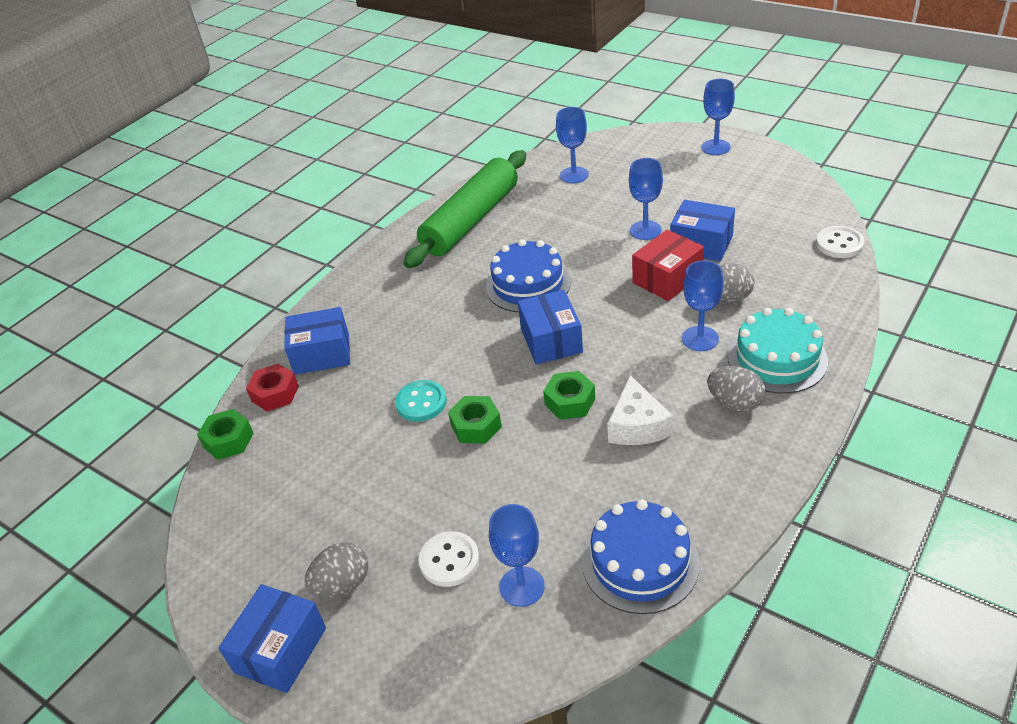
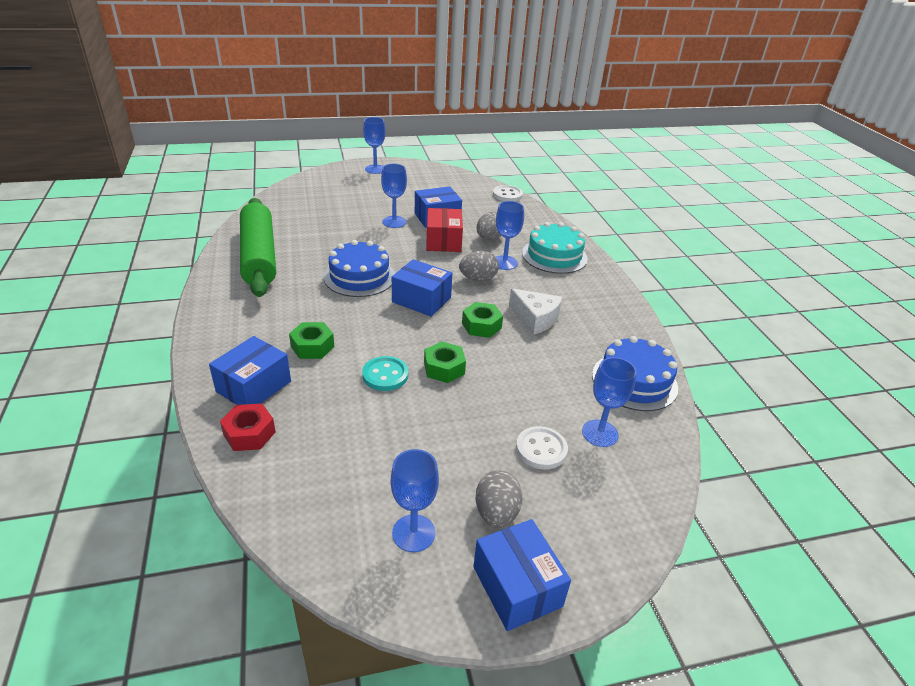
camera: 55 degrees left, 5 degrees down
(228, 440) = (253, 489): green nut -> green nut (312, 346)
(574, 175) = (301, 207): blue goblet -> blue goblet (413, 533)
(735, 403) = (565, 284): grey egg -> grey egg (478, 279)

